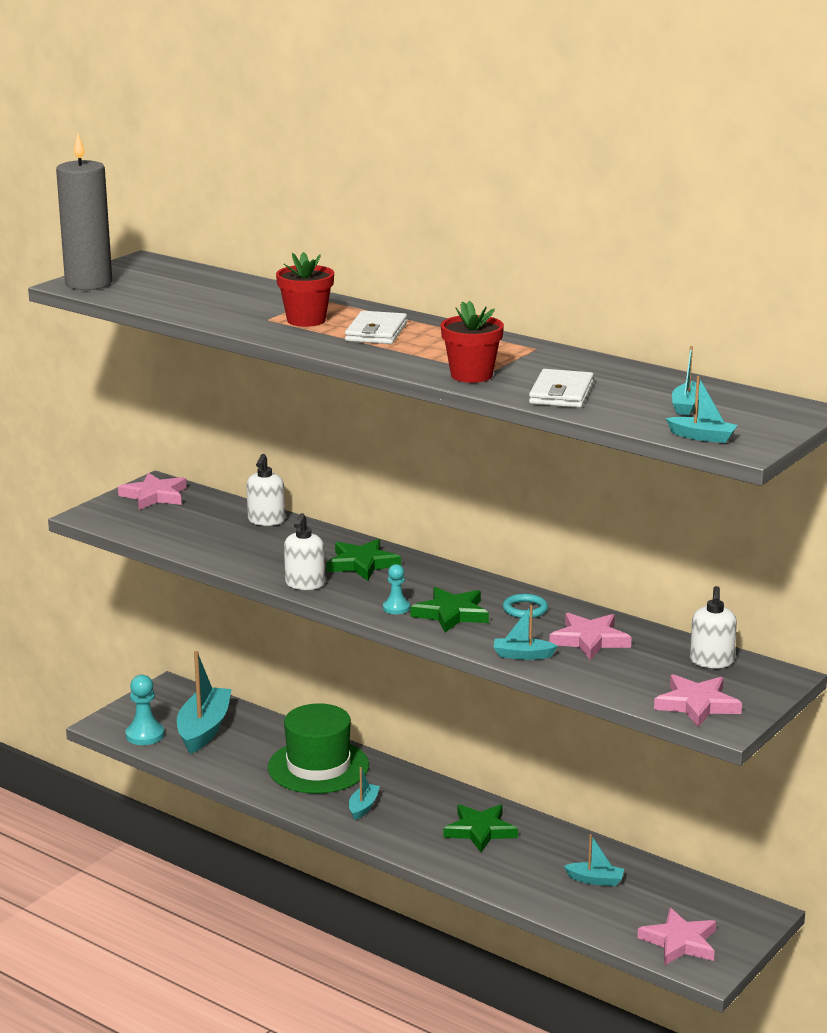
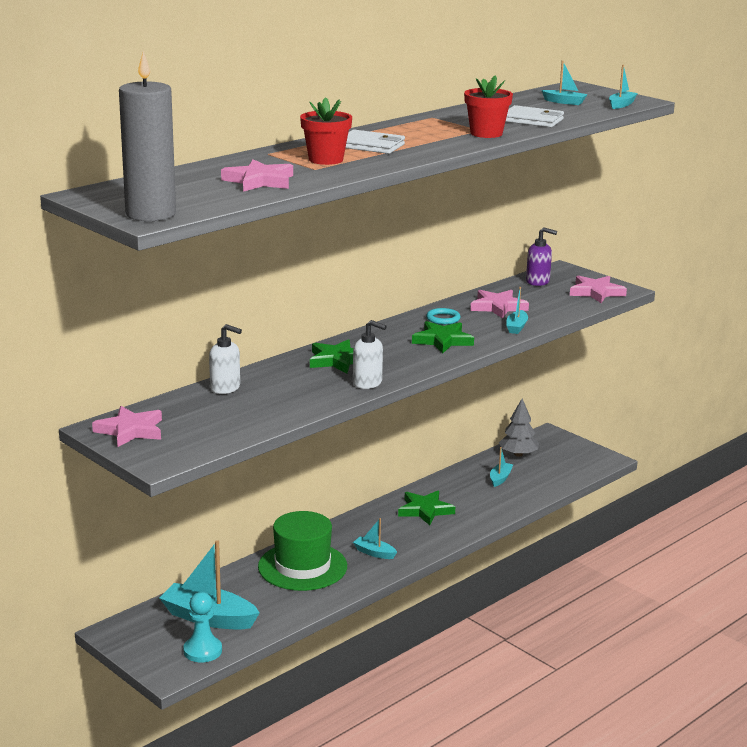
camera: 80 degrees left, 0 degrees up
(396, 608) = (425, 356): turquoise pawn -> none
(678, 890) = (518, 454): none -> grey tree
(679, 942) = (576, 463): pink star -> pink star (259, 181)
(711, 661) = (538, 281): white soap dispenser -> purple soap dispenser

